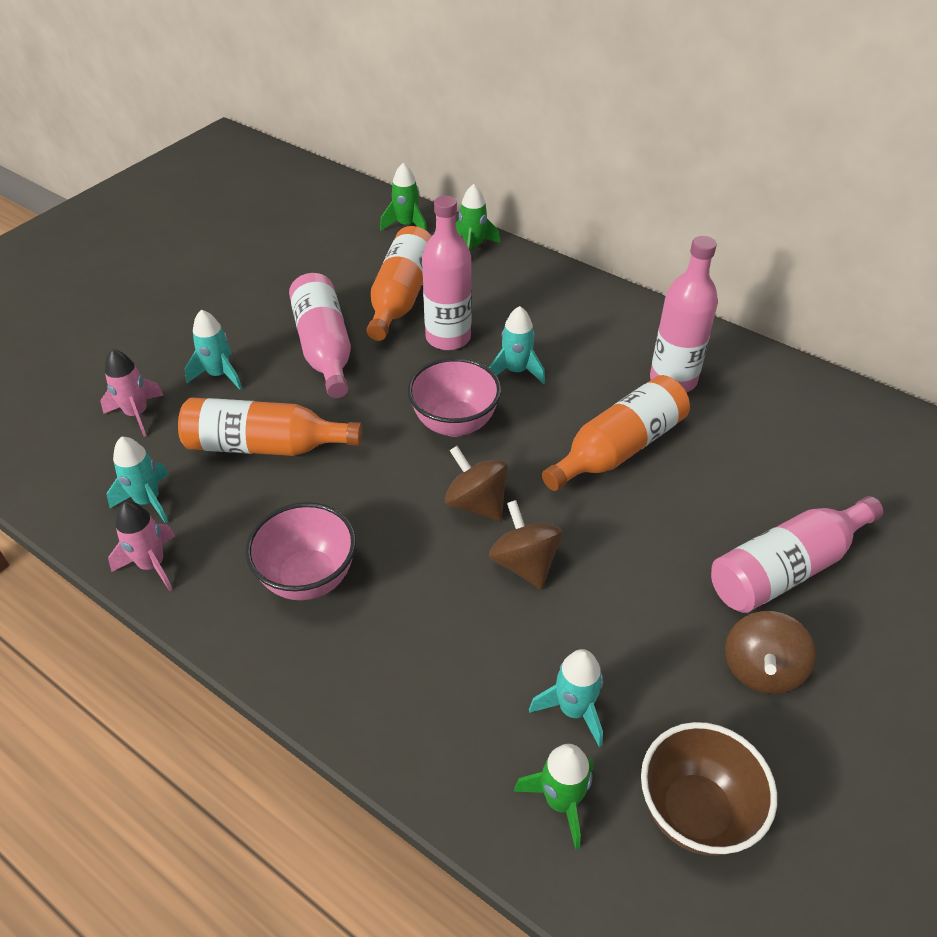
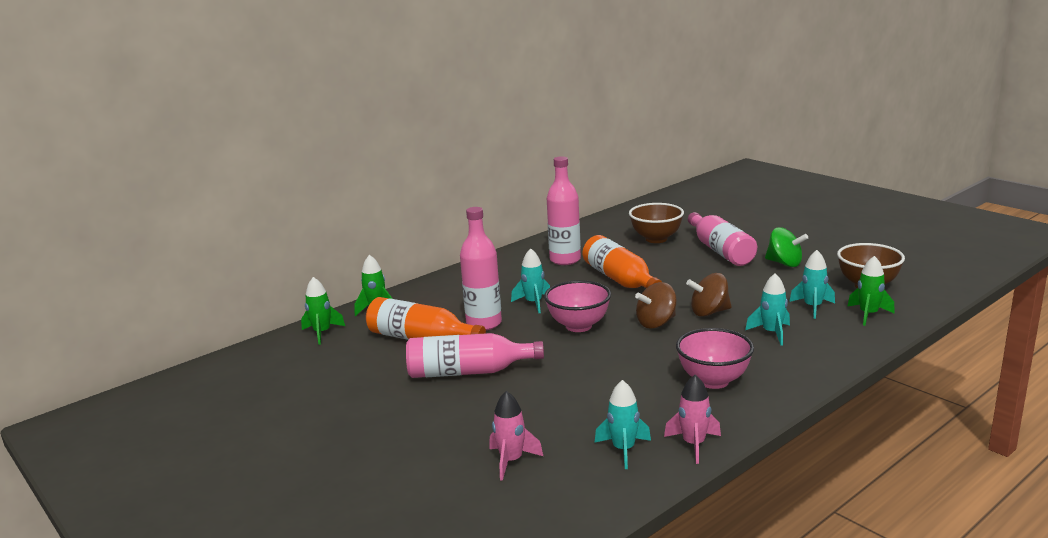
camera: 75 degrees left, 25 degrees down
(219, 375) = (477, 420): turquoise rocket -> turquoise rocket (772, 333)
(265, 446) = (575, 398): orange bottle -> none
(761, 669) = (784, 263): brown spinning top -> green spinning top
(803, 476) = (656, 239): none -> brown bowl

